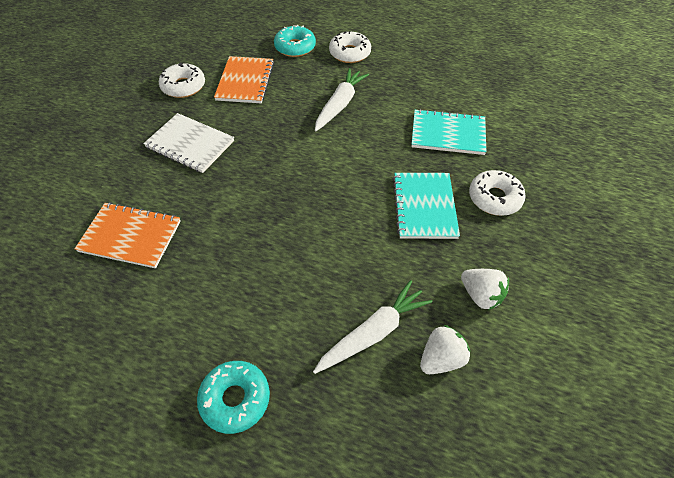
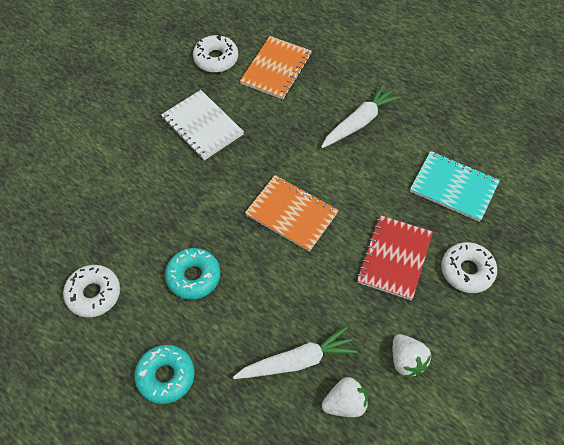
camera: 20 degrees right, 5 degrees up
(130, 236) = (125, 205): orange notebook -> orange notebook (291, 214)
(295, 47) = (340, 40): turquoise donut -> turquoise donut (193, 277)
(350, 53) = (394, 63): white donut -> white donut (93, 294)
(424, 206) = (394, 258): turquoise notebook -> red notebook

